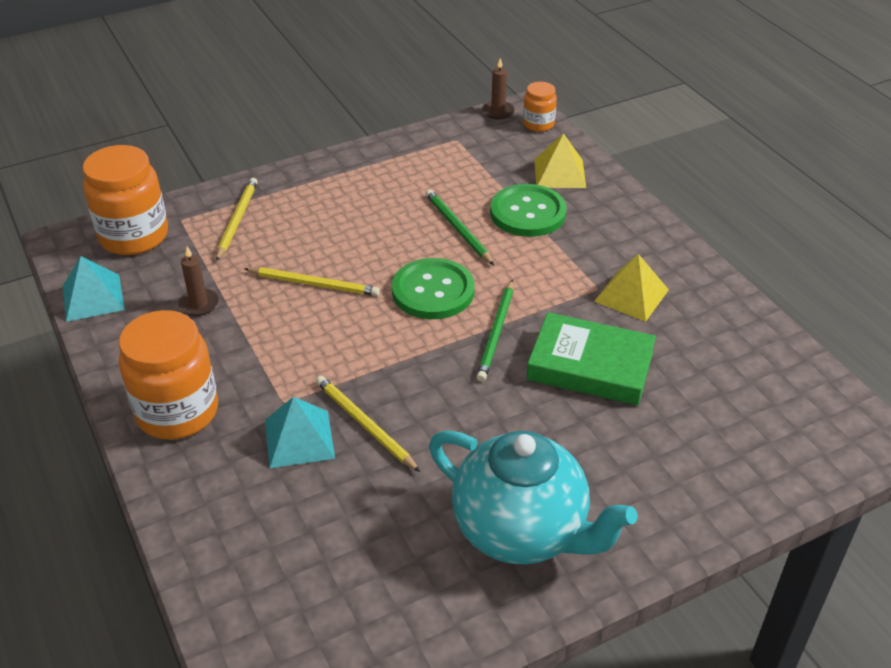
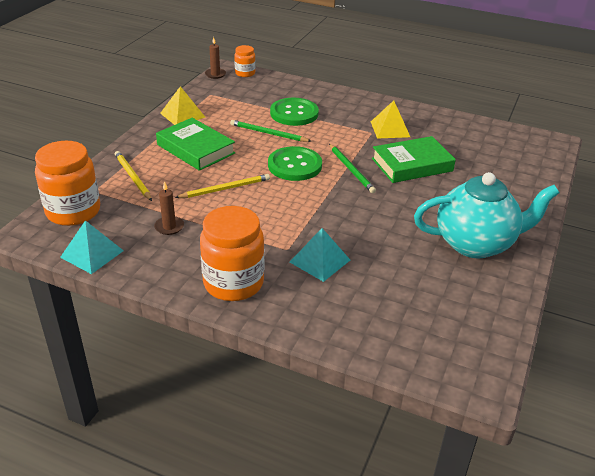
camera: 40 degrees left, 5 degrees down
(346, 213) = (196, 149): none -> green book
(364, 424) = (344, 238): yellow pencil -> none
(559, 173) = (286, 91): yellow pyramid -> yellow pyramid (182, 115)

